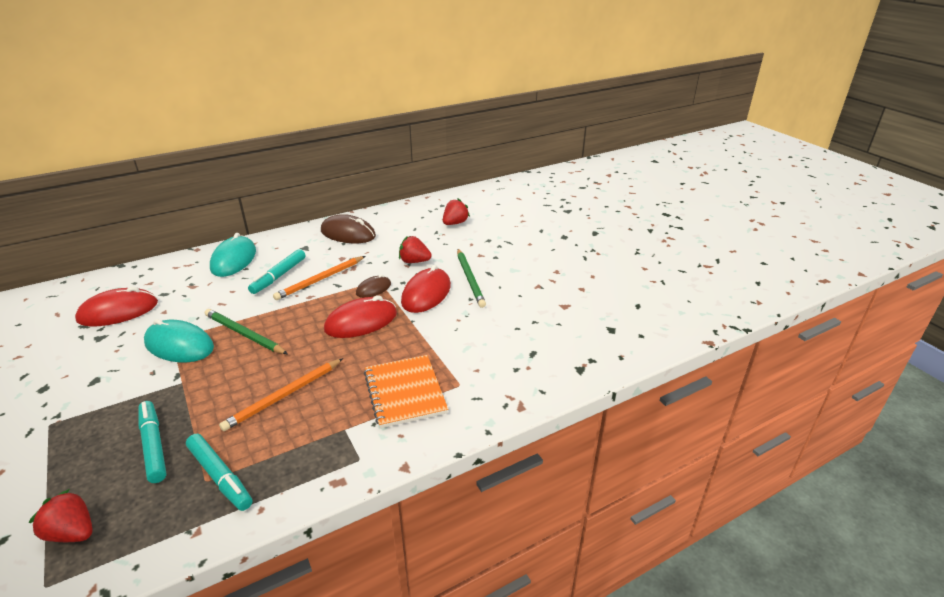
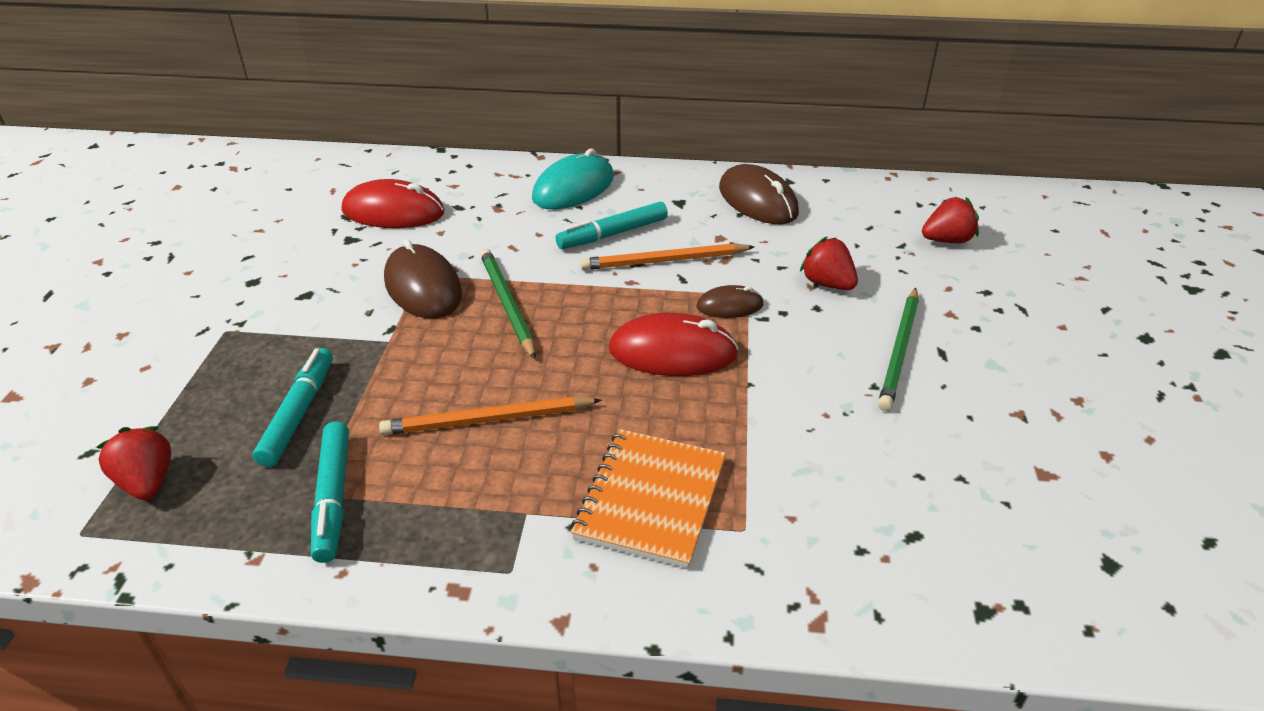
camera: 35 degrees right, 5 degrees up
(179, 345) = (423, 287): turquoise mouse -> brown mouse
(426, 293) = (806, 347): red mouse -> none

